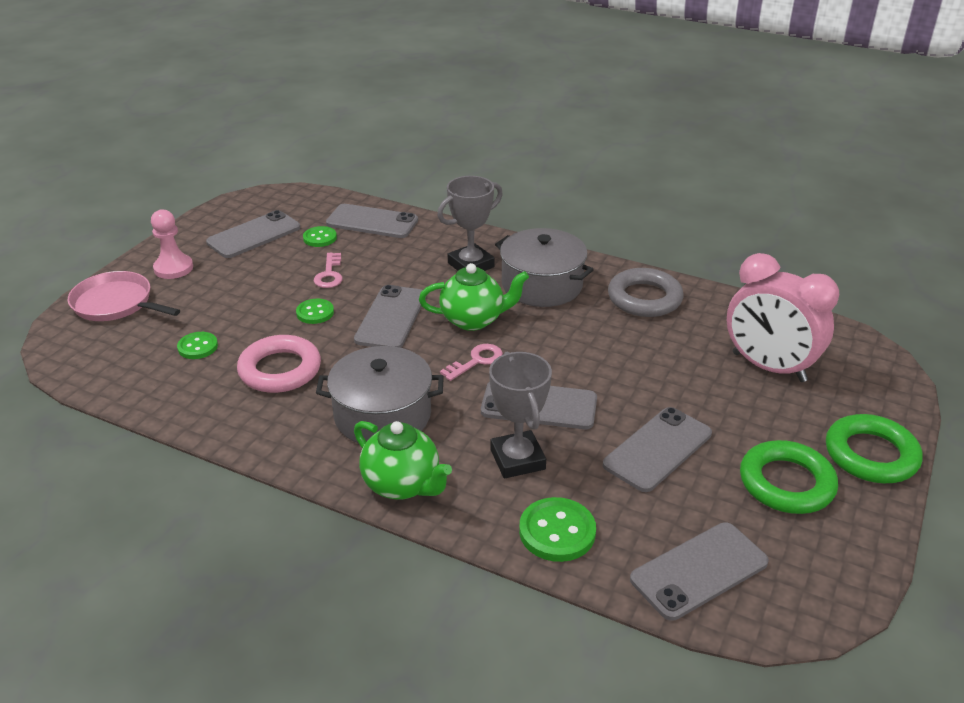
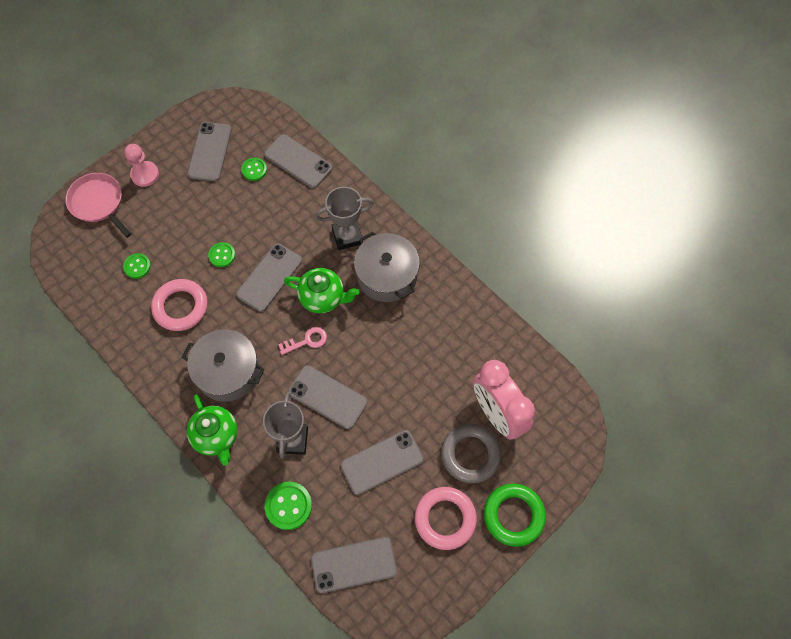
camera: 20 degrees right, 30 degrees up
(254, 235) = (210, 152): grey phone -> grey phone turned 60 degrees counterclockwise
(329, 274) = (246, 215): pink key -> none
(644, 298) = (452, 314): grey ring -> grey ring (470, 454)
(786, 483) = (445, 519): green ring -> pink ring

